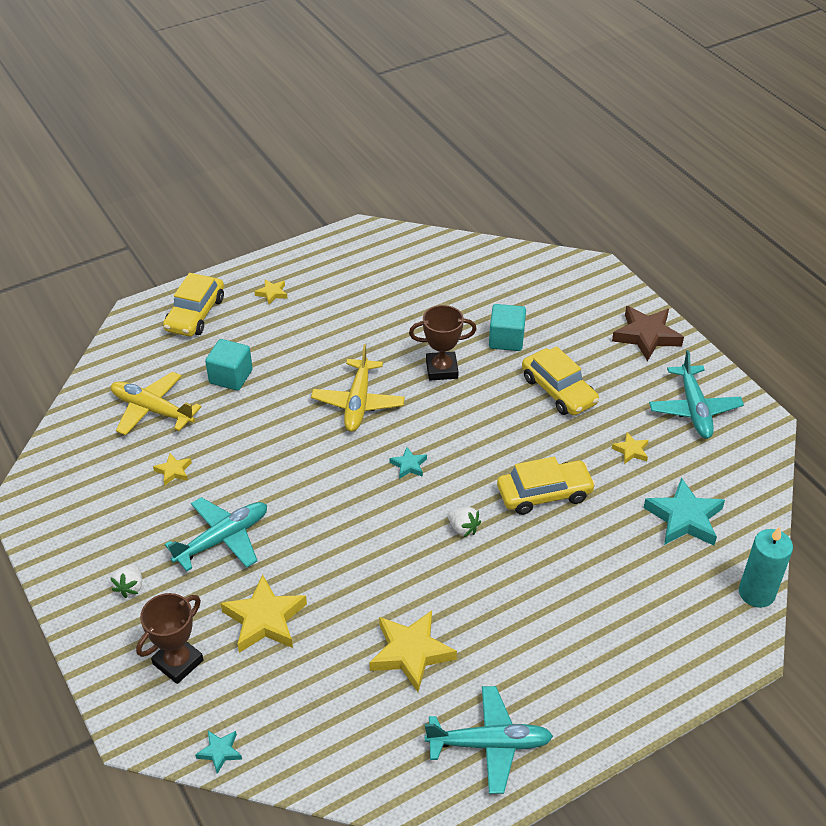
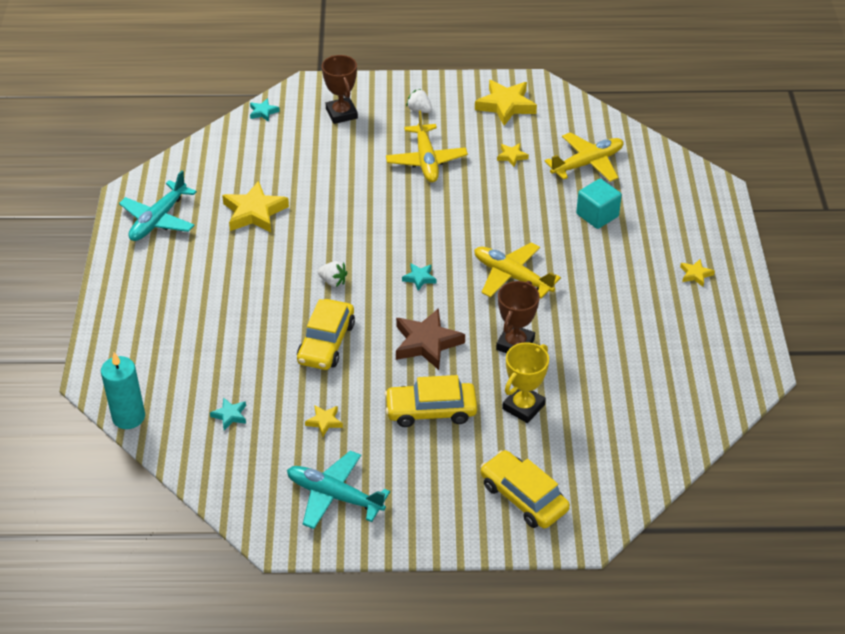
camera: 120 degrees right, 0 degrees up
(195, 314) = (695, 219): yellow car -> yellow car (523, 497)
(223, 539) = (426, 160): turquoise plane -> yellow plane
(264, 619) = (341, 158): yellow star -> yellow star (506, 105)
(463, 528) = (333, 281): white strawberry -> white strawberry turned 135 degrees counterclockwise
(506, 339) = (523, 407): turquoise cube -> yellow trophy
(646, 336) = (454, 518): brown star -> brown star (427, 343)
(684, 518) = (230, 415): turquoise star -> turquoise star, size x0.50

